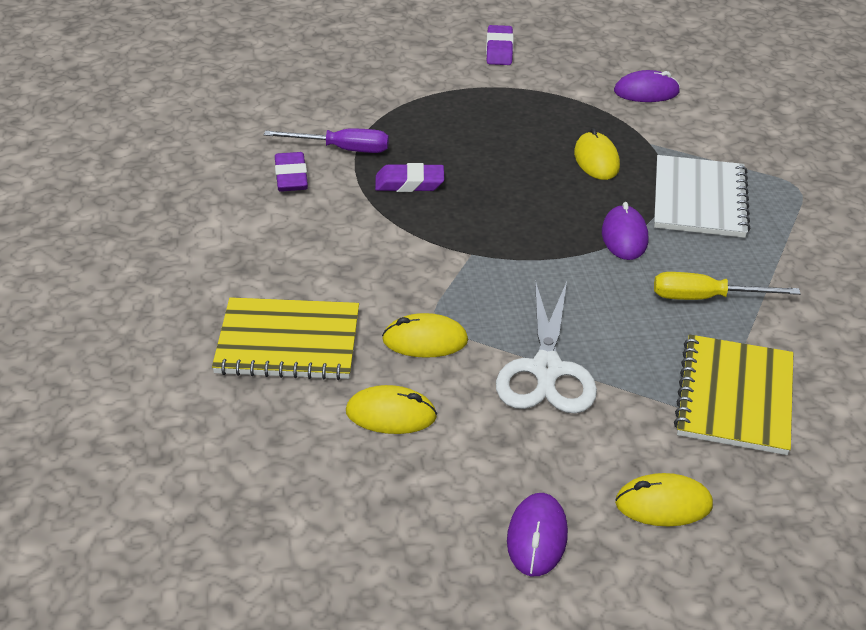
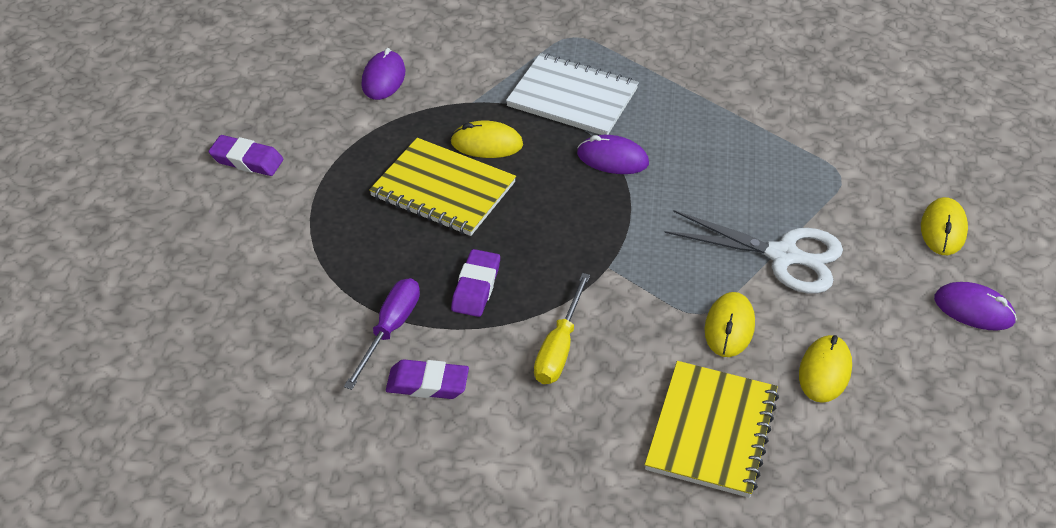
camera: 75 degrees left, 5 degrees up
(706, 298) = (709, 135): yellow screwdriver -> yellow screwdriver (559, 347)
(735, 397) = (832, 156): yellow notebook -> yellow notebook (443, 189)

